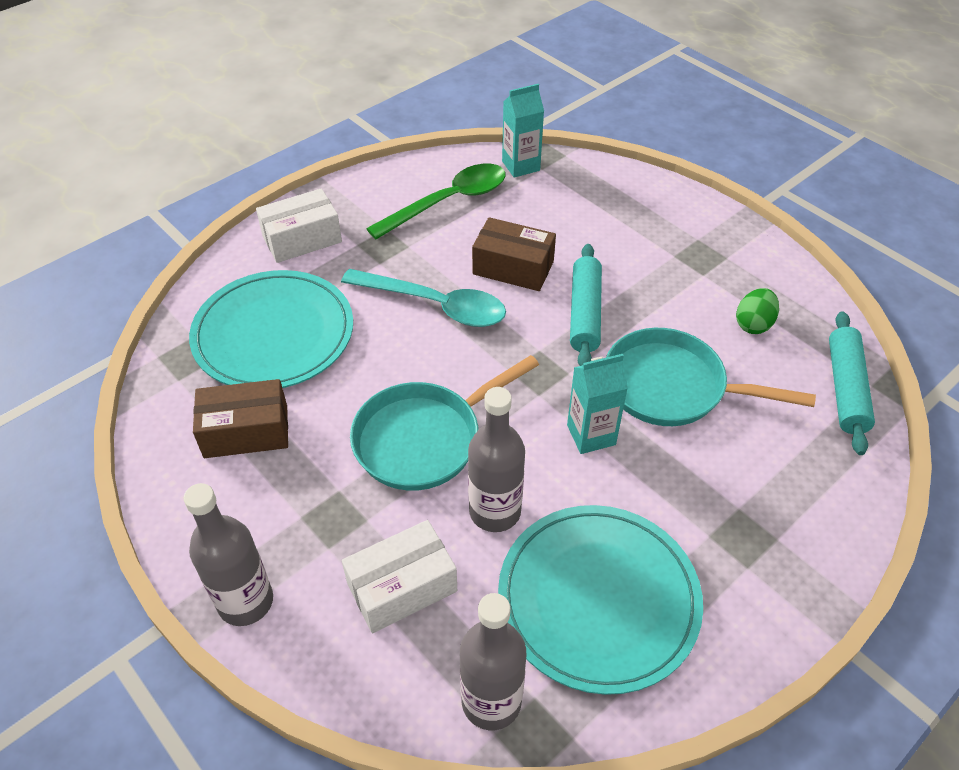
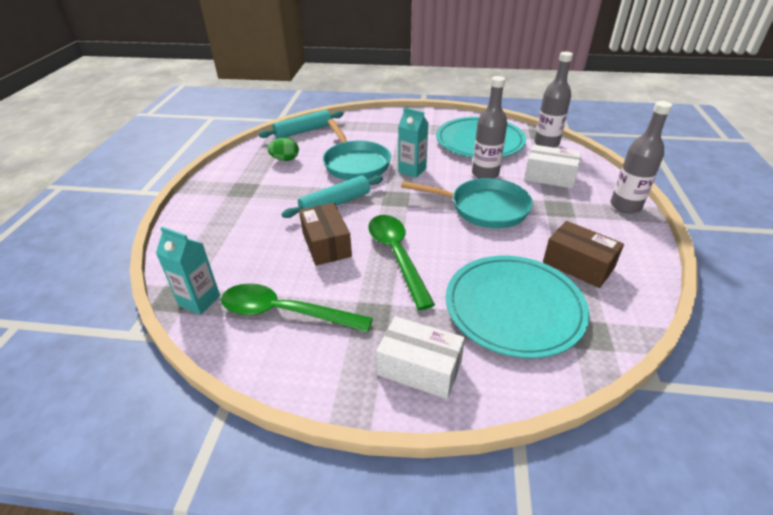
camera: 130 degrees left, 10 degrees down
(434, 305) = (397, 256): turquoise spoon -> green spoon

